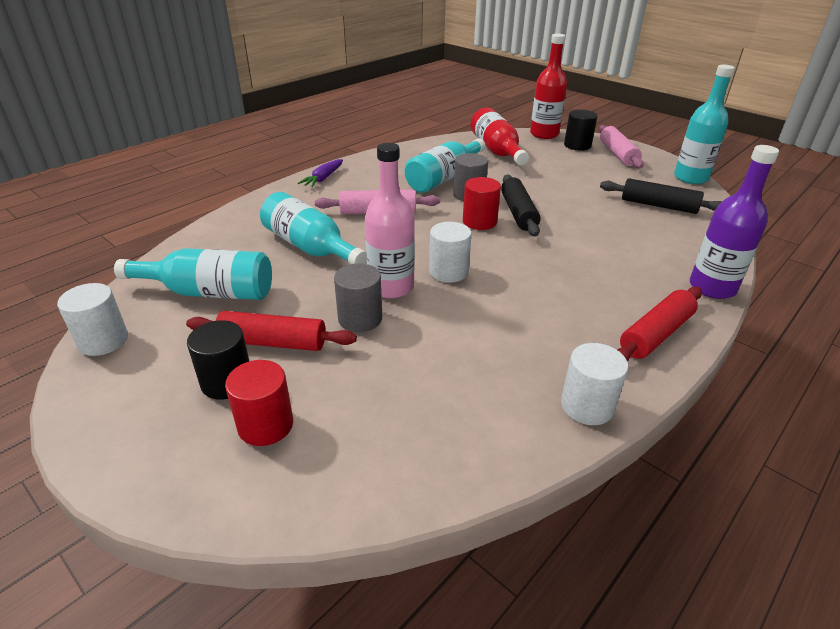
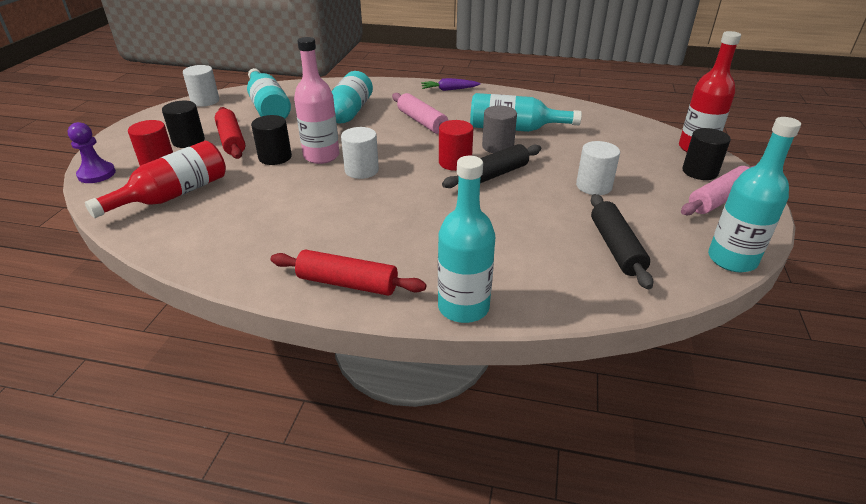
camera: 60 degrees right, 0 degrees up
(232, 504) = (96, 174): none -> purple pawn
(360, 318) = (275, 157): grey cylinder -> black cylinder
(497, 150) = (611, 136): red bottle -> red bottle (173, 195)
(587, 406) = (228, 265): white cylinder -> white cylinder (594, 186)
(712, 287) = (463, 307): purple bottle -> turquoise bottle

